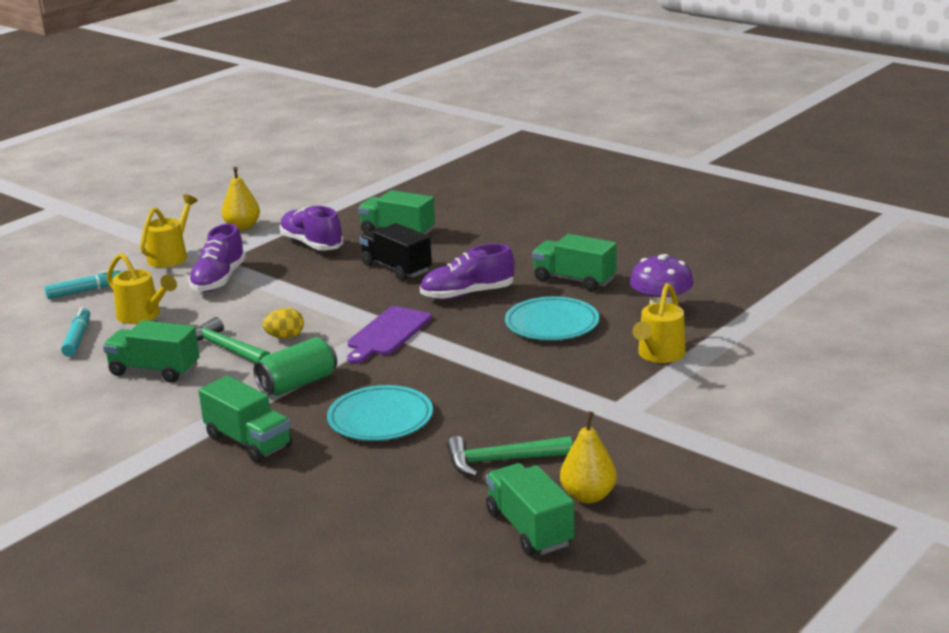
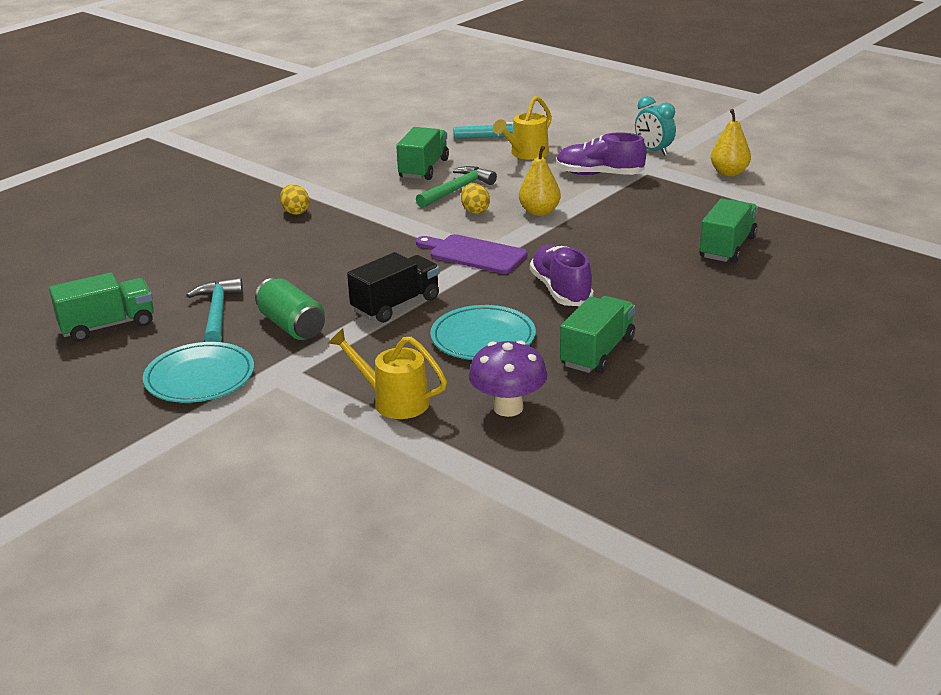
camera: 90 degrees right, 5 degrees up
(85, 290) = (577, 129): turquoise marker -> none
(171, 256) = (653, 151): yellow watering can -> turquoise clock
(248, 442) = (295, 212): green truck -> yellow egg
(298, 384) = (384, 222): green can -> green can (292, 326)
(311, 244) = (688, 207): purple shoe -> none
(380, 418) = (312, 259): turquoise plate -> turquoise plate (200, 377)
(396, 268) = (628, 251): black truck -> black truck (396, 305)
(501, 461) = (217, 312): green hammer -> turquoise hammer
(588, 496) = (140, 353): yellow pear -> yellow pear (539, 212)

